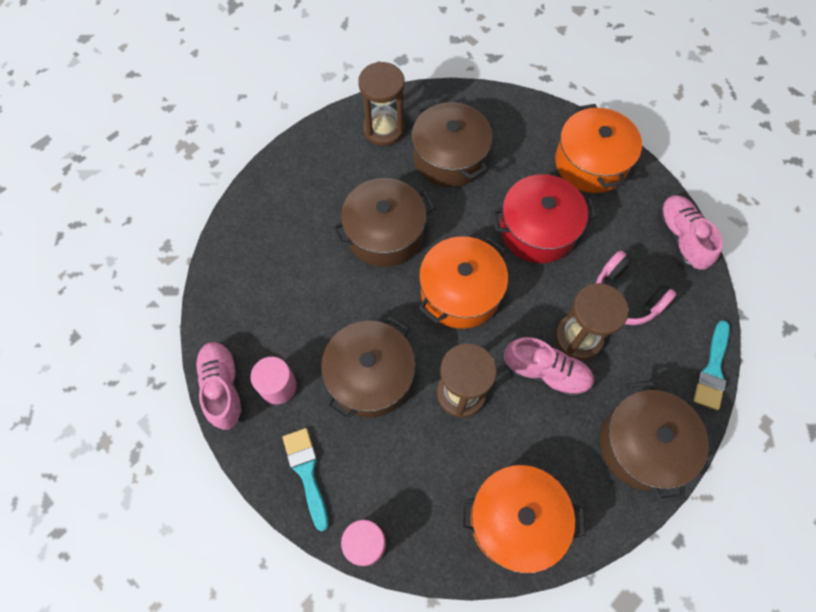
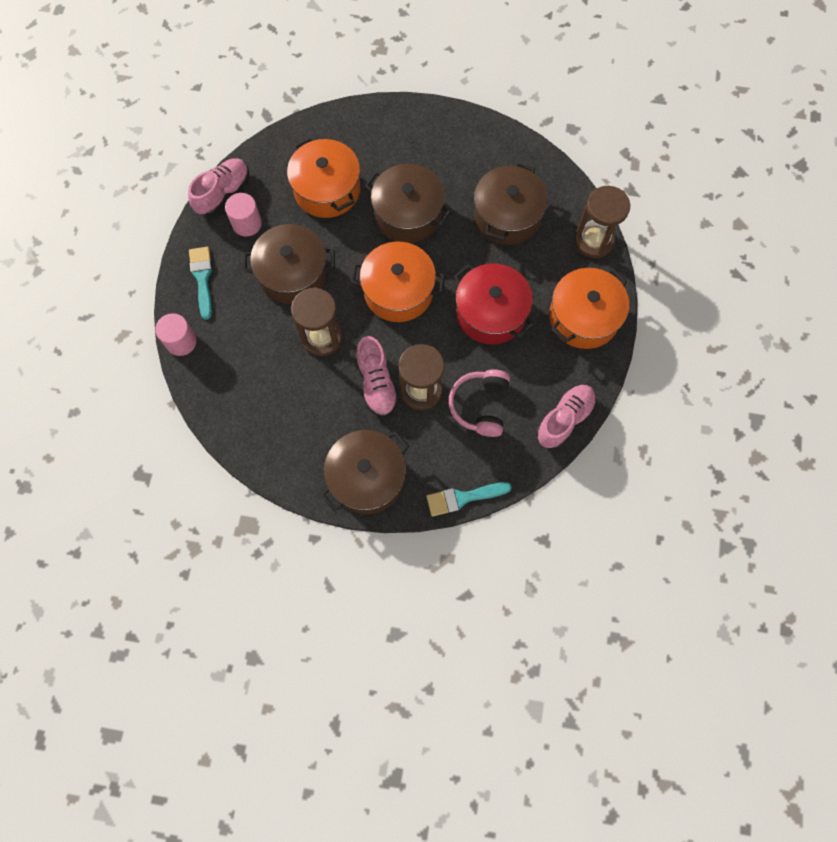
camera: 55 degrees right, 5 degrees up
(306, 472) = (202, 278): turquoise brush -> turquoise brush turned 45 degrees counterclockwise
(384, 129) = (496, 157): brown hourglass -> brown hourglass (593, 241)
(515, 520) = (256, 423): orange pot -> orange pot (327, 189)

